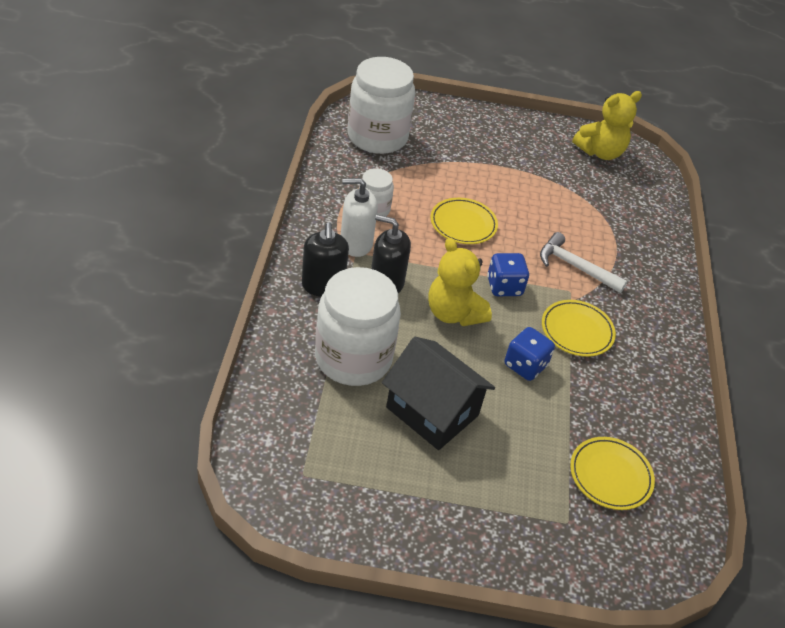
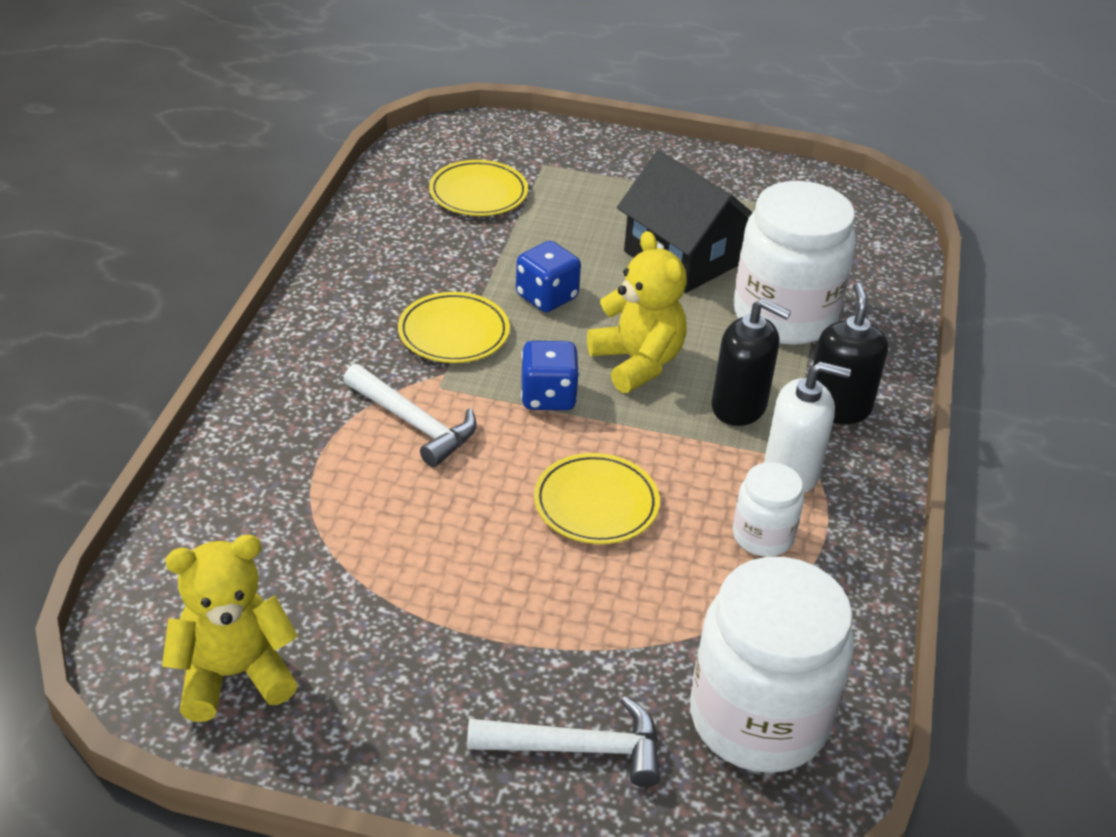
camera: 170 degrees left, 5 degrees down
(452, 128) = (577, 748): none -> white hammer

